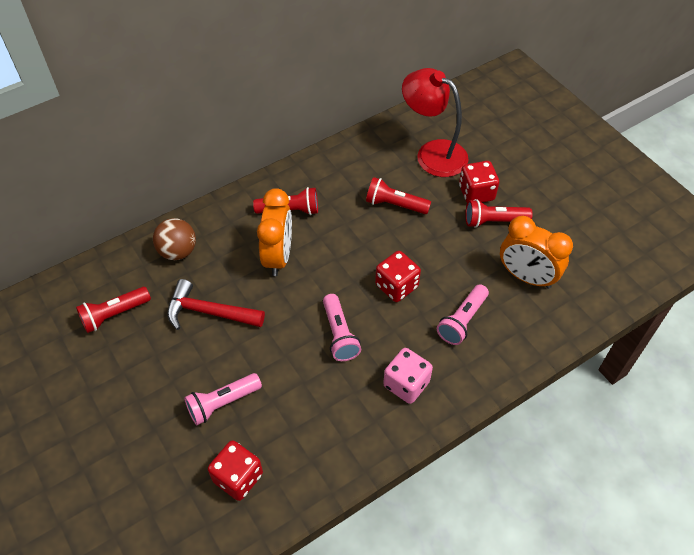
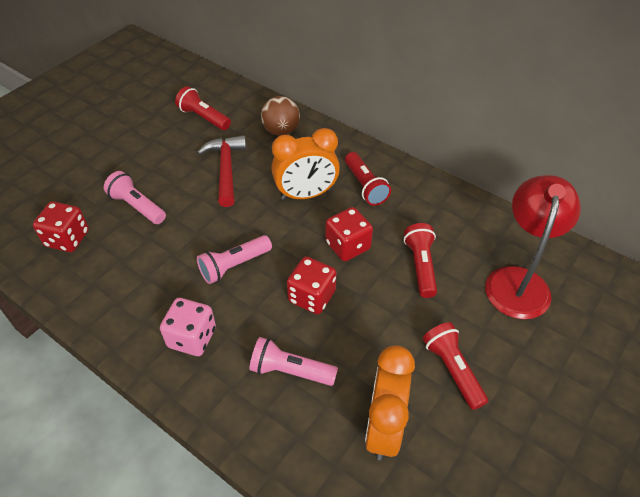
camera: 70 degrees right, 5 degrees down
(476, 193) = (486, 340): red dice -> red dice (348, 246)

